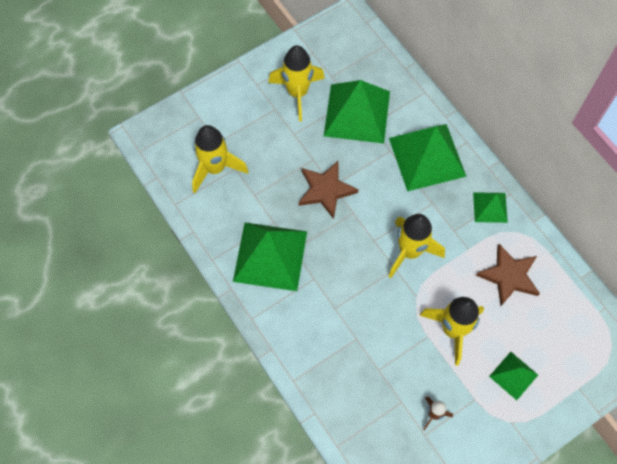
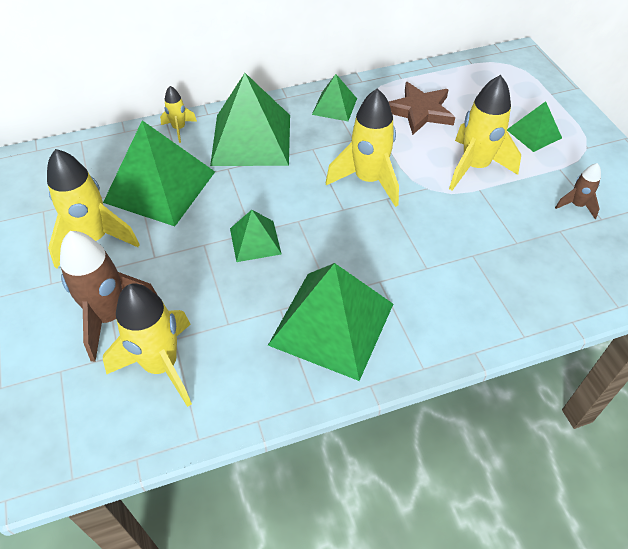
camera: 75 degrees left, 15 degrees down
(241, 127) = (110, 316): none -> brown rocket
(325, 190) = (255, 241): brown star -> green pyramid
(421, 103) = (179, 129): none -> yellow rocket

